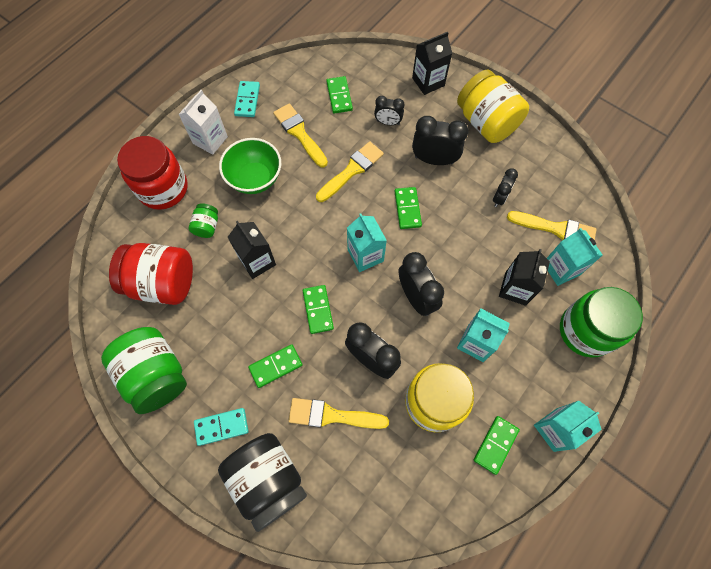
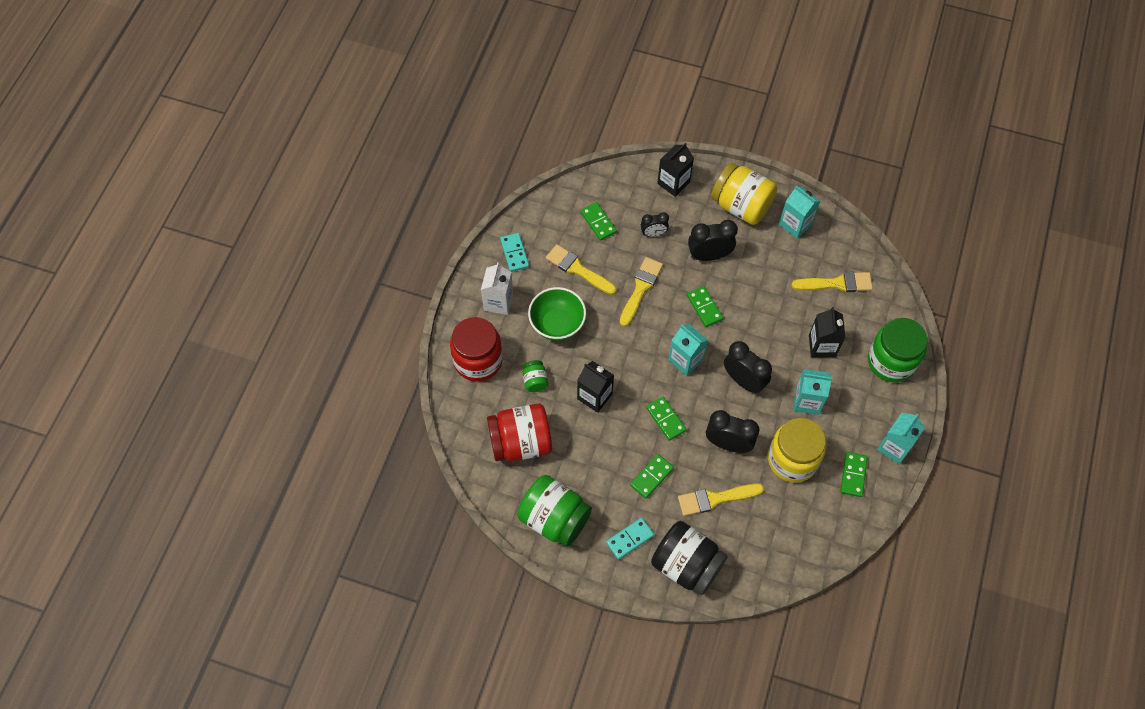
camera: 20 degrees left, 5 degrees down
(499, 198) = (779, 271): black clock -> none
(561, 269) = (853, 316): turquoise carton -> turquoise carton (795, 224)

